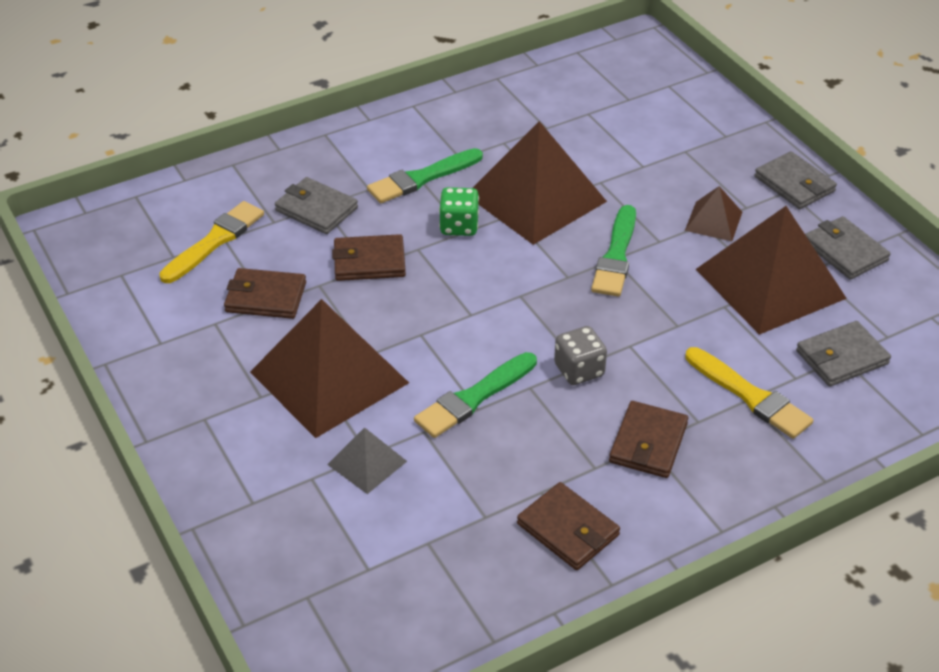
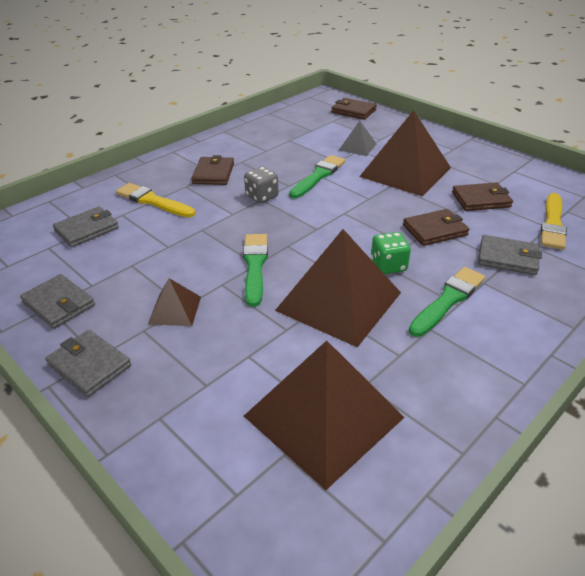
camera: 165 degrees right, 5 degrees down
(568, 529) = (248, 141): brown wallet -> brown wallet (353, 111)
(770, 283) = (130, 267): brown pyramid -> brown pyramid (323, 416)

